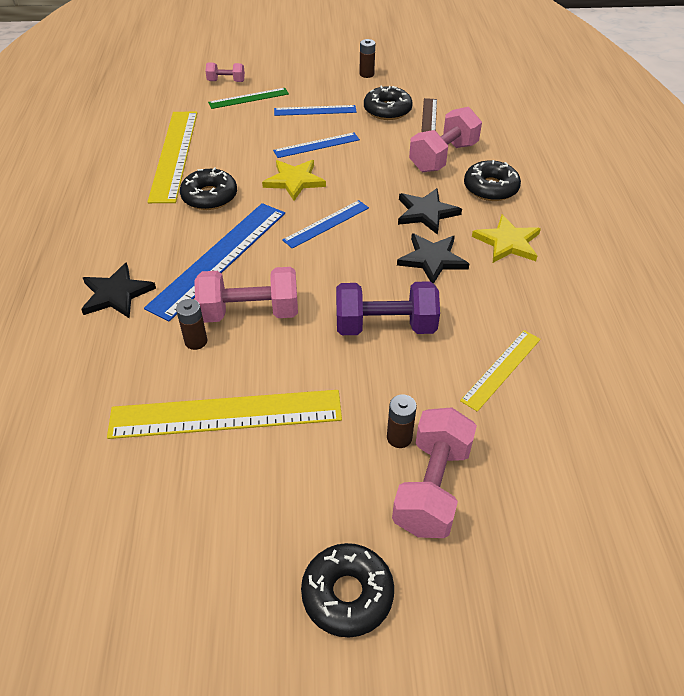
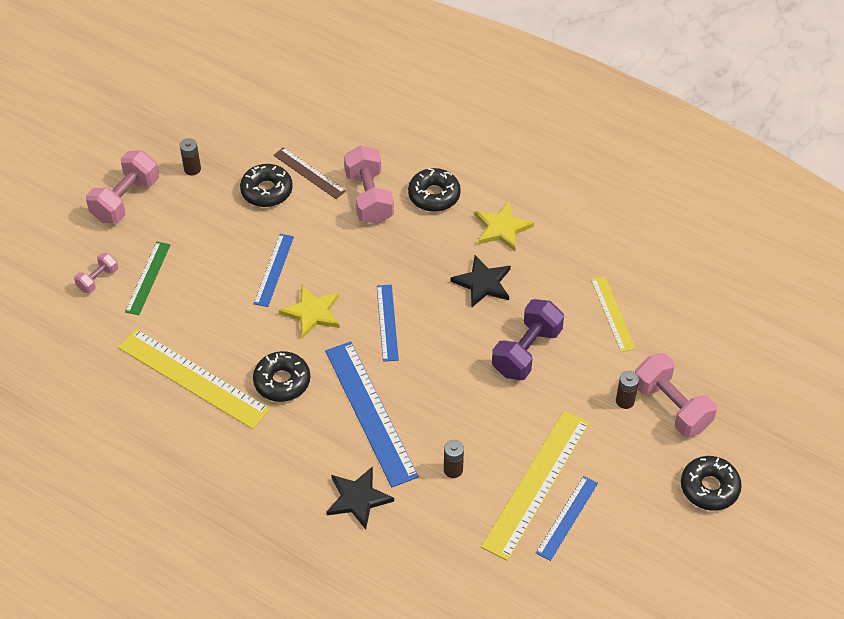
camera: 55 degrees left, 5 degrees up
(250, 313) = (449, 423): pink dumbbell -> pink dumbbell (126, 200)
(315, 110) = (217, 241): blue ruler -> blue ruler (567, 517)
(426, 213) = (428, 253): black star -> none

